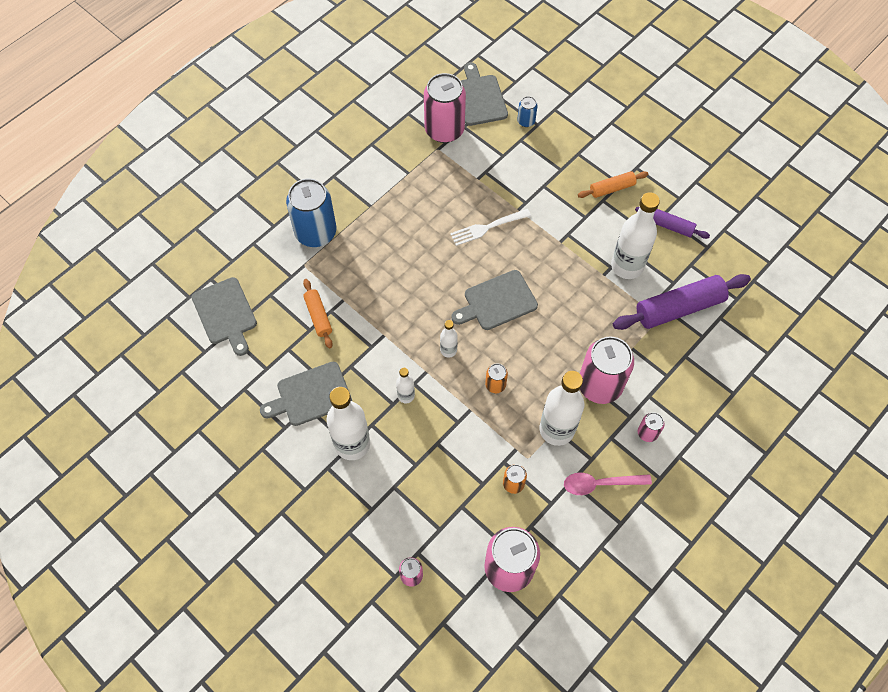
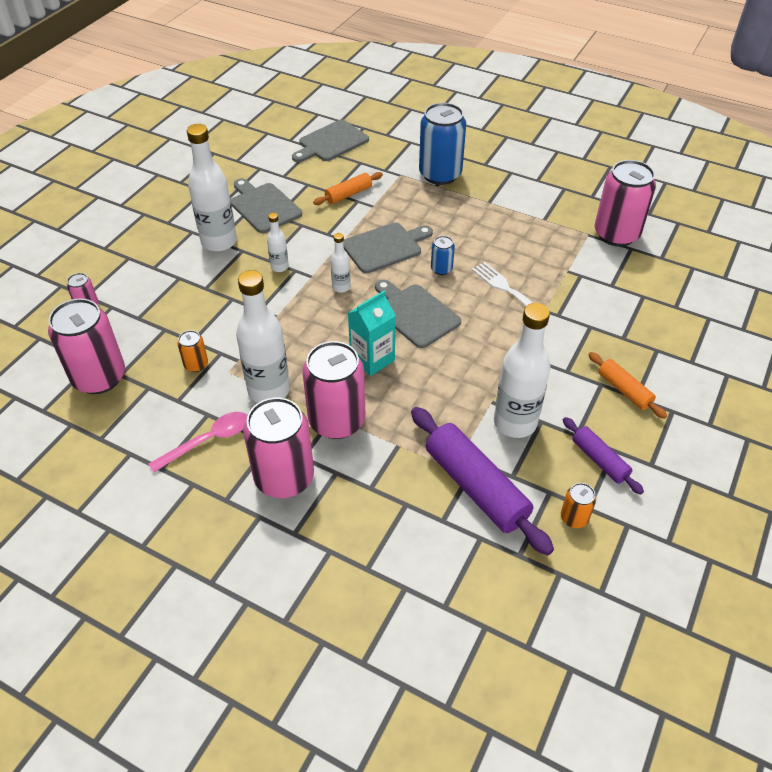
camera: 75 degrees right, 15 degrees down
(479, 98) = (679, 253): grey cutting board -> grey cutting board (385, 247)
(495, 385) = (311, 330): orange can -> orange can (574, 518)
(526, 121) = (673, 296): blue can -> blue can (441, 269)
(541, 345) = (372, 359): none -> turquoise carton
(600, 484) = (208, 440): pink spoon -> pink spoon turned 75 degrees clockwise
(647, 433) = (284, 478): pink can -> pink can, size x2.19
(670, 226) = (599, 460): purple rolling pin -> purple rolling pin turned 45 degrees counterclockwise

